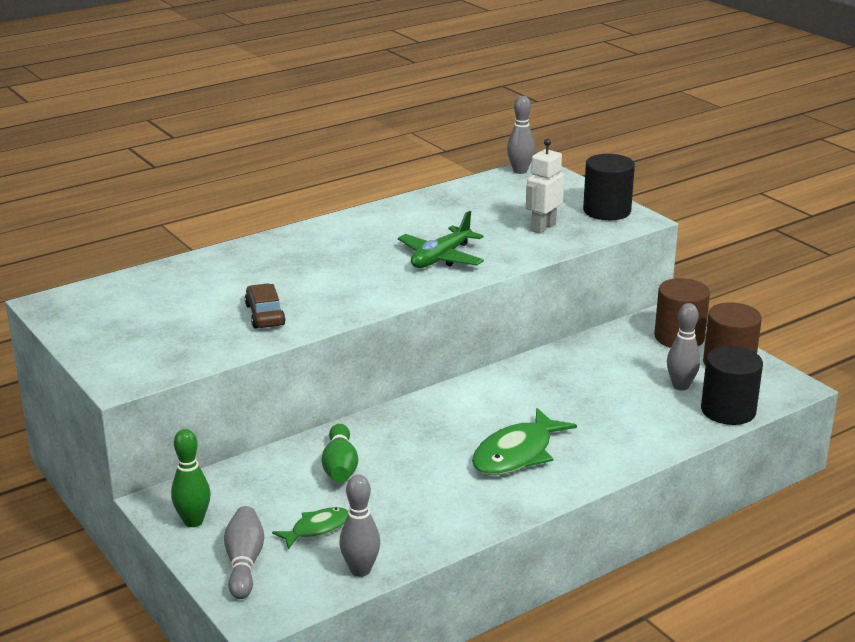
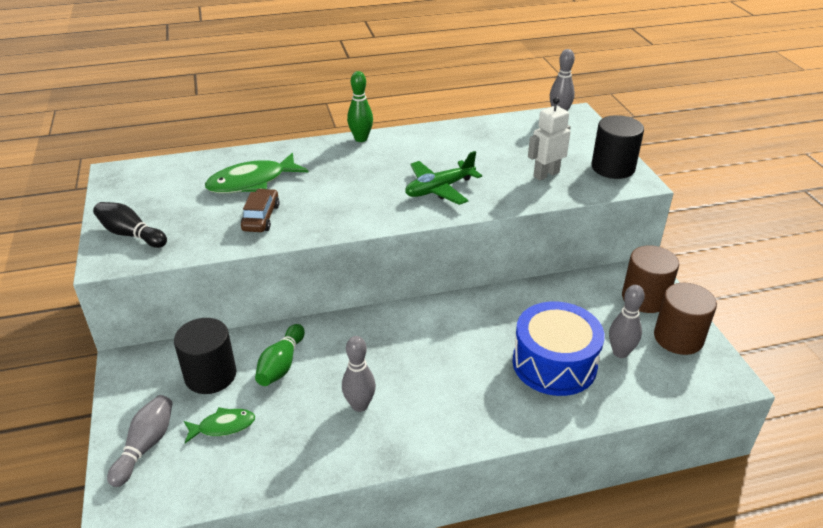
camera: 20 degrees right, 10 degrees up
(126, 355) = (131, 234): none -> black bowling pin
(193, 521) = (137, 390): green bowling pin -> green bowling pin (361, 139)
(360, 570) = (229, 483): grey bowling pin -> grey bowling pin (359, 405)
(517, 454) = (433, 391): green fish -> green fish (252, 182)
(623, 408) = (554, 364): none -> blue drum
(728, 410) = (652, 392): black cylinder -> black cylinder (210, 375)

